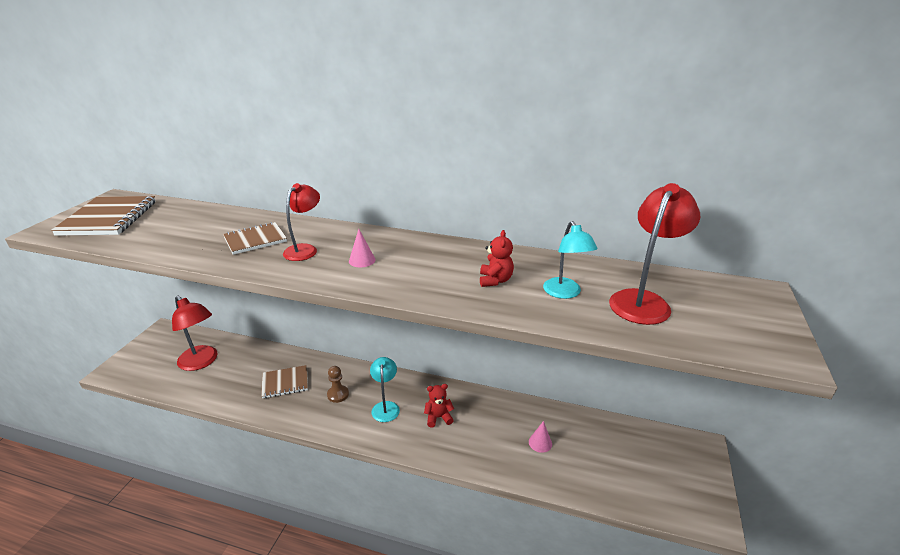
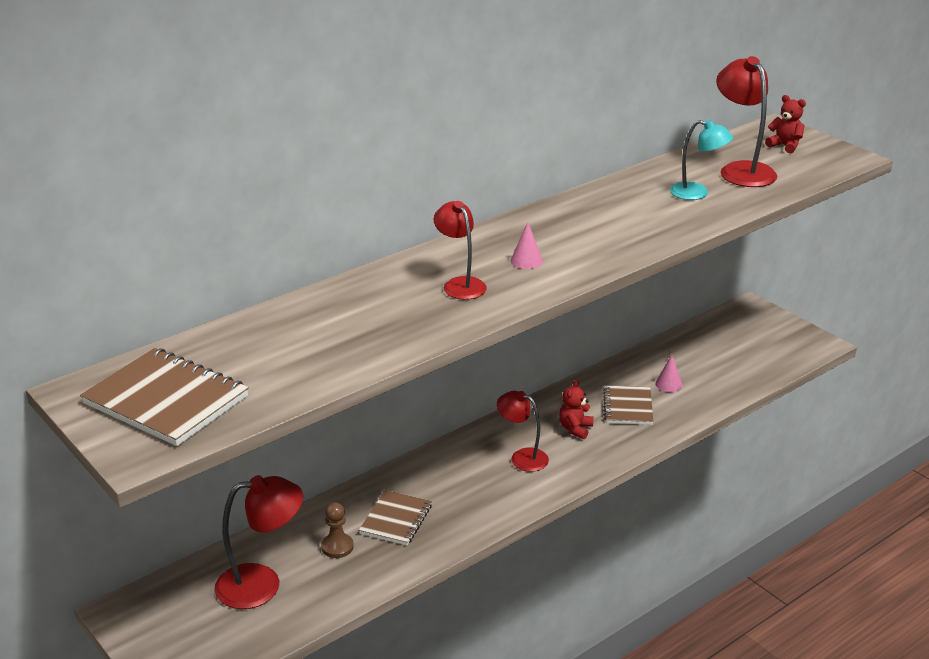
camera: 55 degrees left, 0 degrees up
(255, 240) = (393, 307): brown notebook -> brown notebook (627, 407)
(338, 394) = (464, 484): brown pawn -> brown pawn (337, 547)
(385, 407) = (522, 457): turquoise lamp -> red lamp
(495, 280) = (643, 212): red teddy bear -> red teddy bear (785, 146)

